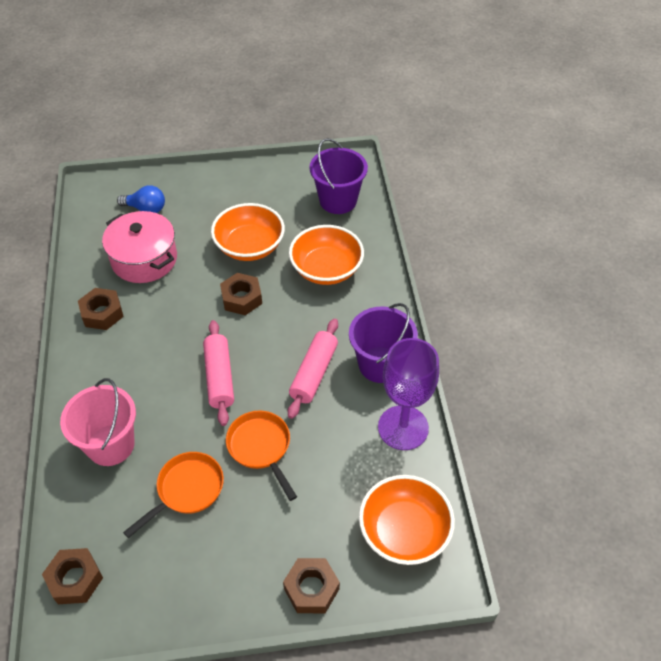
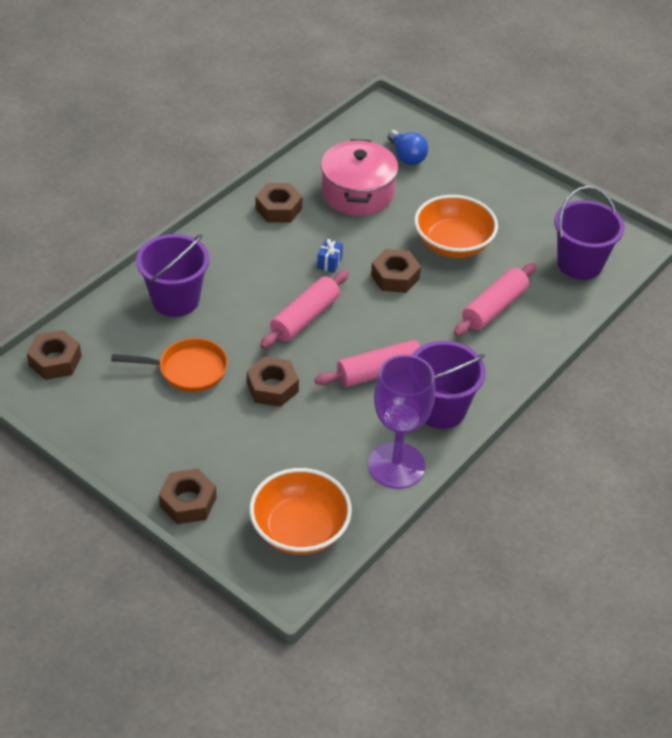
camera: 45 degrees right, 5 degrees down
(111, 445) = (175, 300): pink bucket -> purple bucket
(187, 324) = (329, 263): none -> blue gift
(261, 447) = (272, 387): orange pan -> brown nut
(326, 269) = (494, 308): orange bowl -> pink rolling pin

